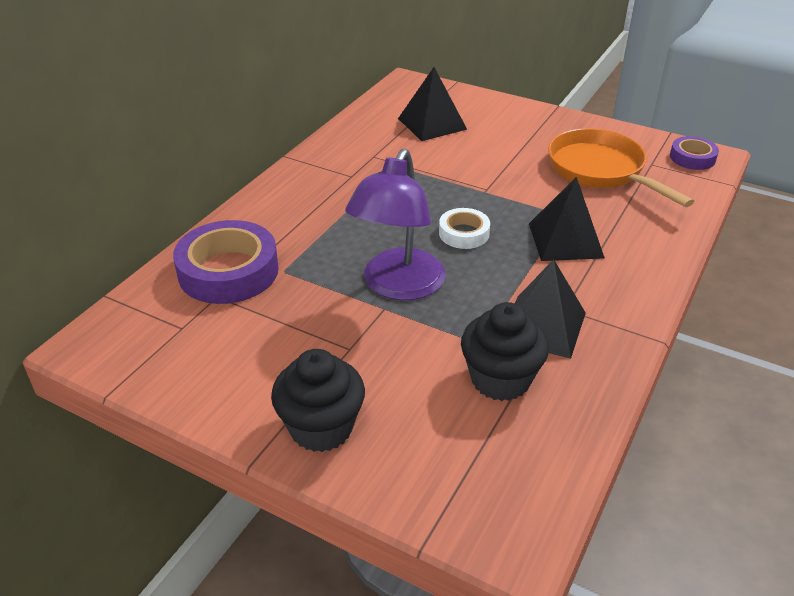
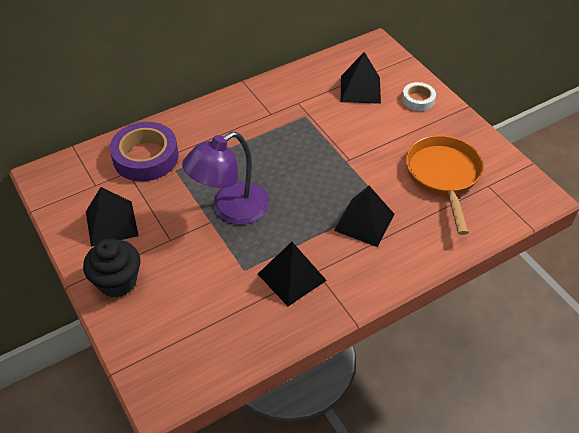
camera: 30 degrees right, 10 degrees up
(247, 362) = (111, 223): none -> black pyramid
(464, 233) = (303, 188): white tape -> white tape (418, 99)
(500, 379) = (235, 300): black cupcake -> none
(692, 158) = (525, 193): purple tape -> none

